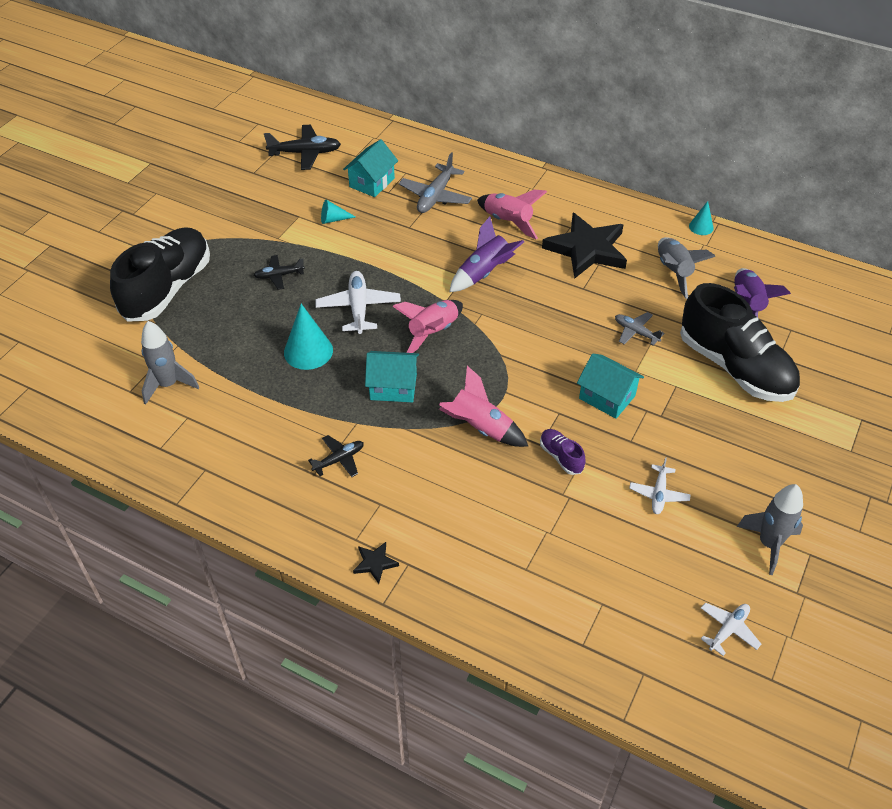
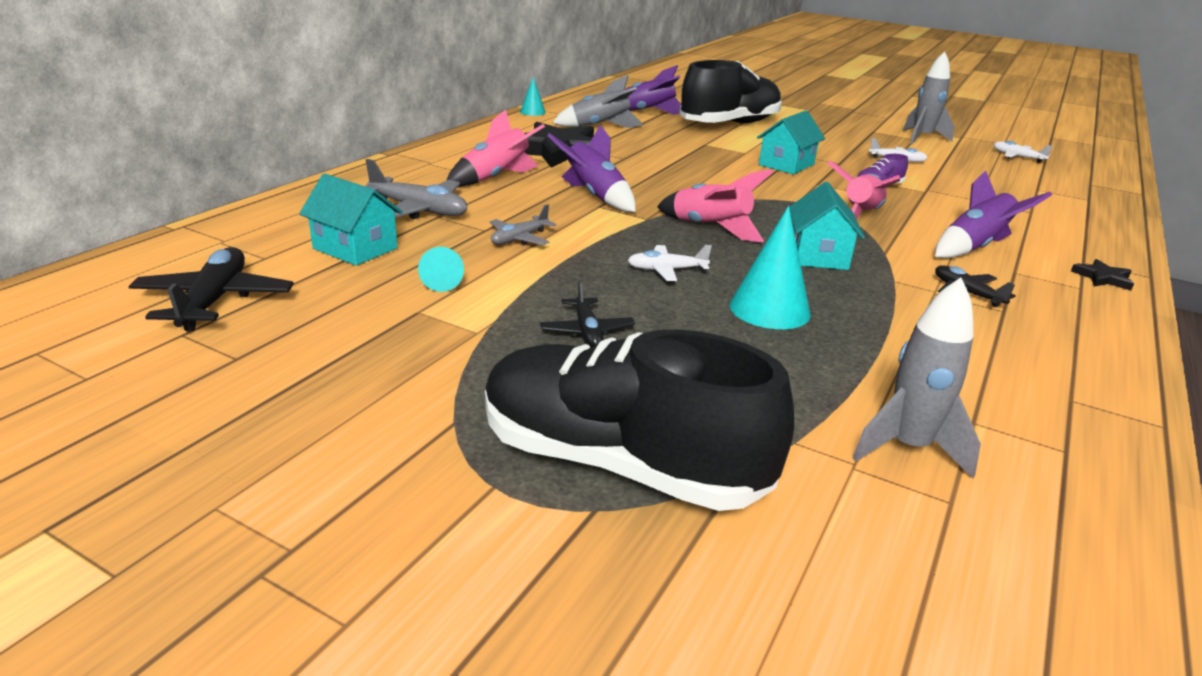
camera: 90 degrees left, 20 degrees down
(358, 308) = (666, 270): white plane -> white plane, size x0.61
(424, 491) = (975, 248): none -> purple rocket
(636, 332) = (690, 147): grey plane -> grey plane (519, 239)

